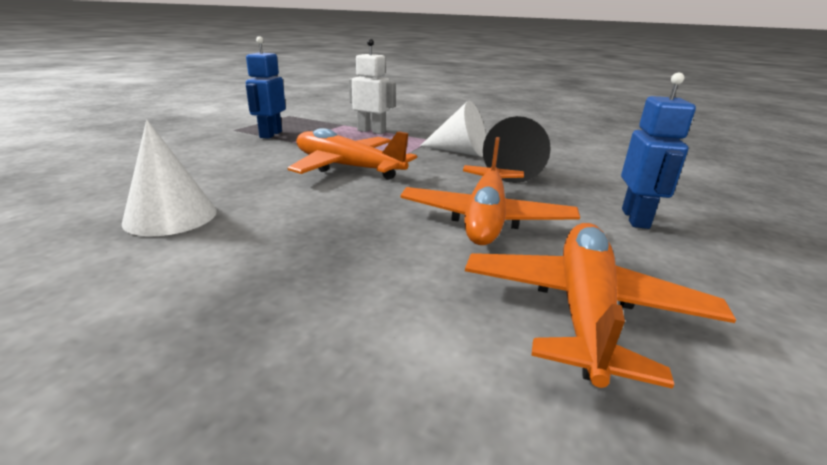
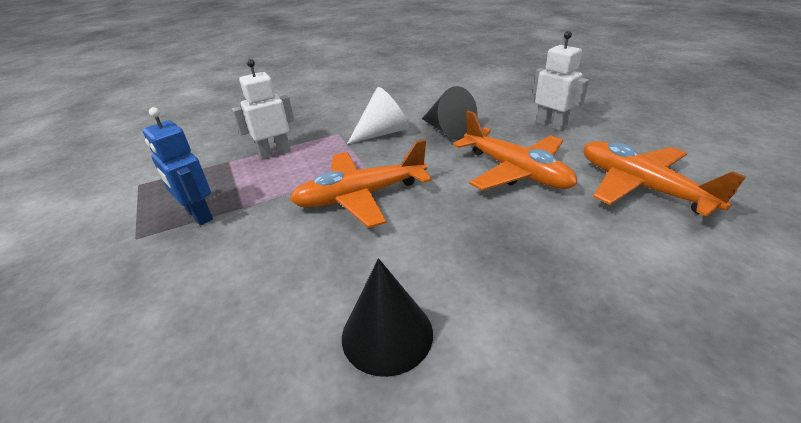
camera: 50 degrees left, 10 degrees up
(171, 216) = (387, 334): white cone -> black cone
(635, 218) = (551, 125): blue robot -> white robot

